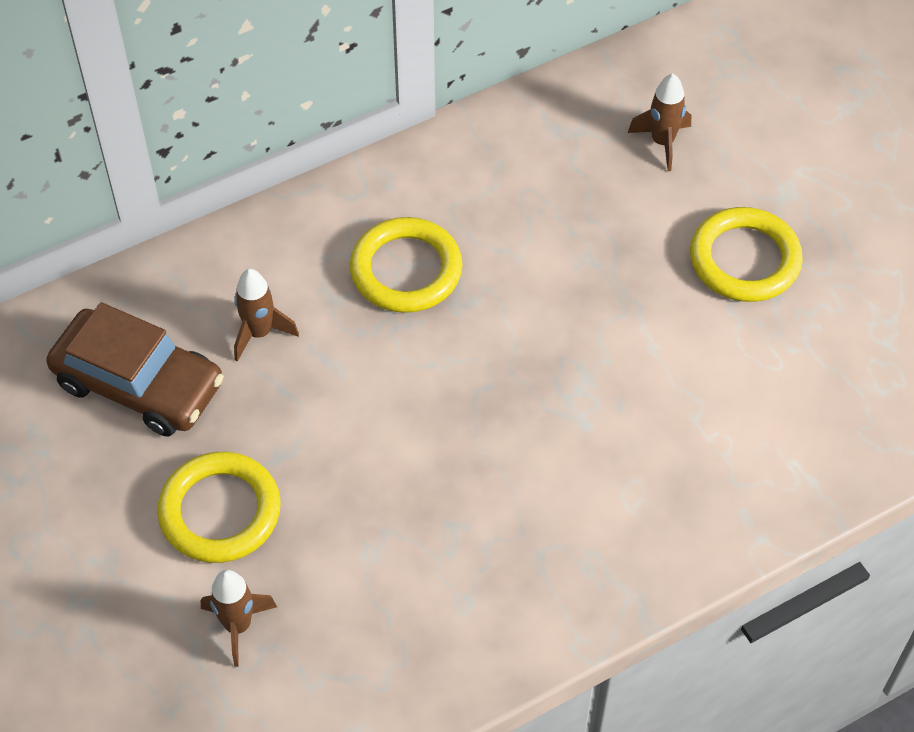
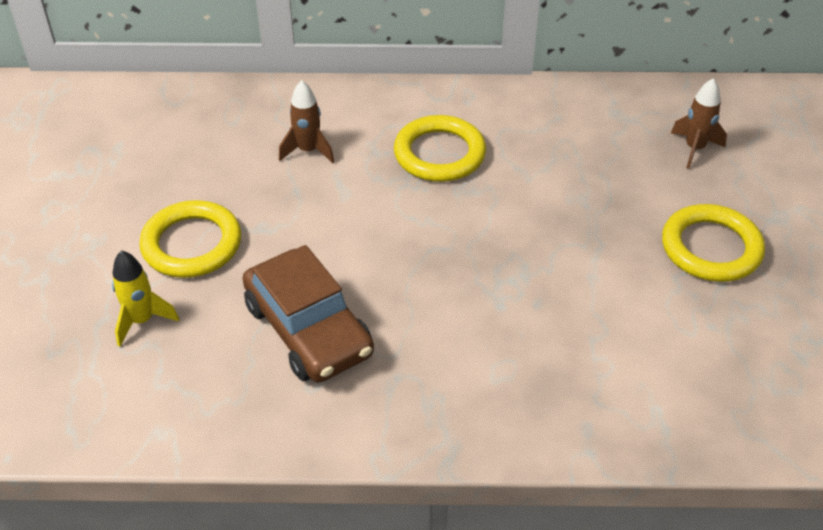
camera: 30 degrees right, 10 degrees down
(139, 384) = (205, 148): brown car -> brown car (308, 329)
(238, 626) = (142, 320): brown rocket -> yellow rocket

